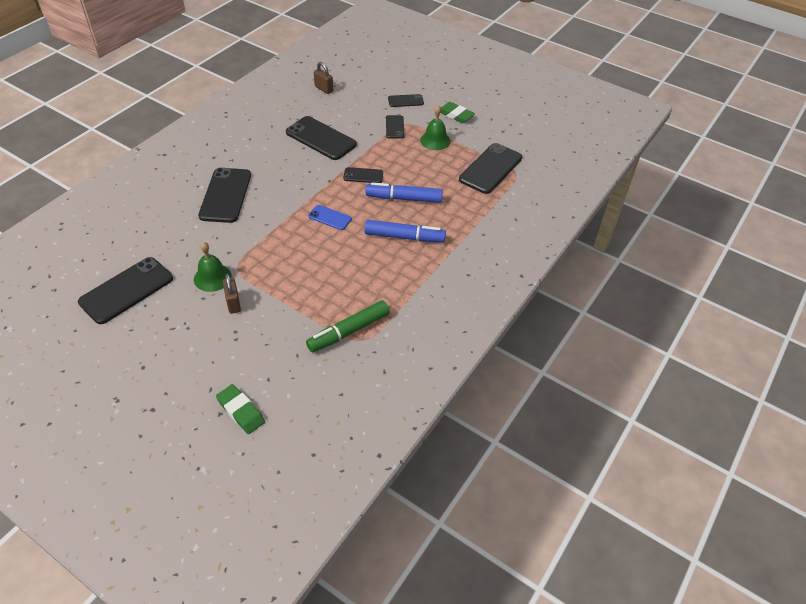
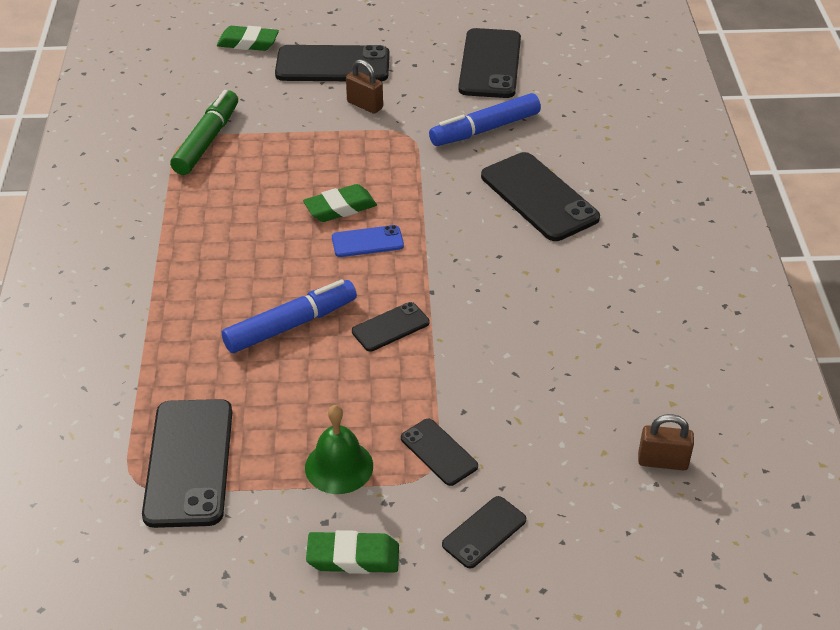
camera: 145 degrees right, 5 degrees down
(212, 277) = (420, 114): green bell -> none
(321, 138) = (531, 353): black phone -> black phone (333, 65)
(322, 243) = (340, 208): none -> green eraser
(404, 237) = (237, 270): blue marker -> blue marker (485, 129)

